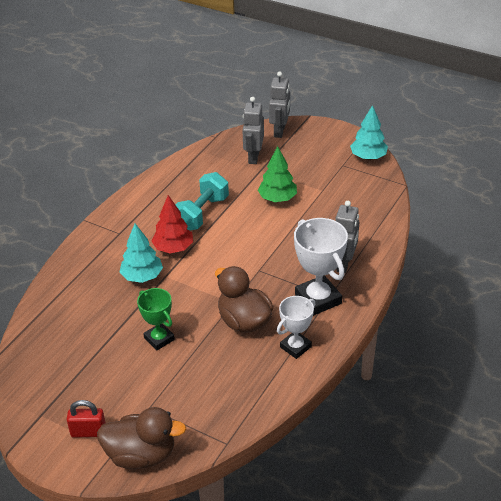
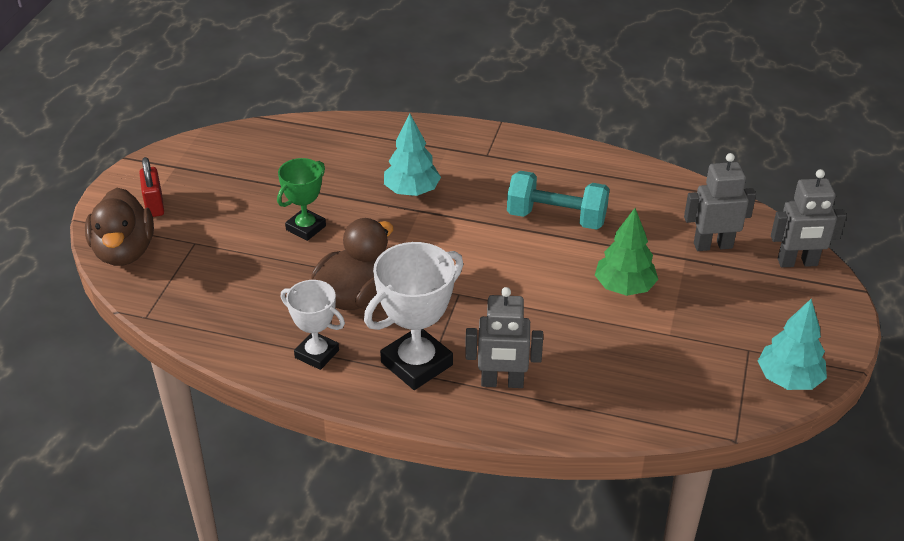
camera: 75 degrees right, 0 degrees up
(173, 248) = (475, 206): red tree -> none

